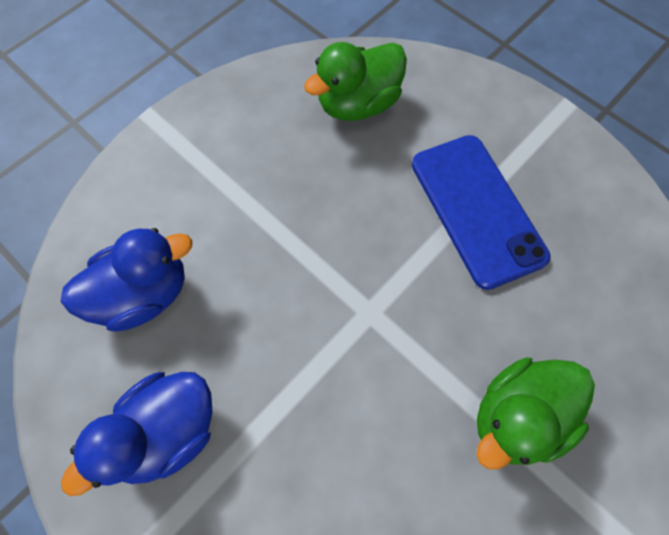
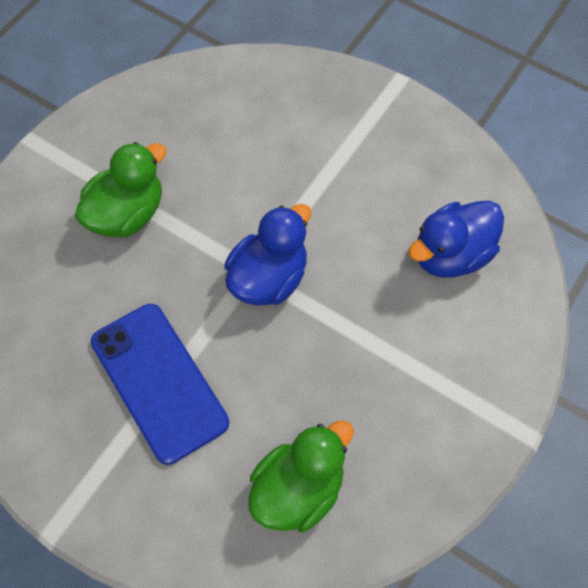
camera: 170 degrees right, 5 degrees down
(167, 431) = (392, 165): blue duck -> blue duck (268, 278)

